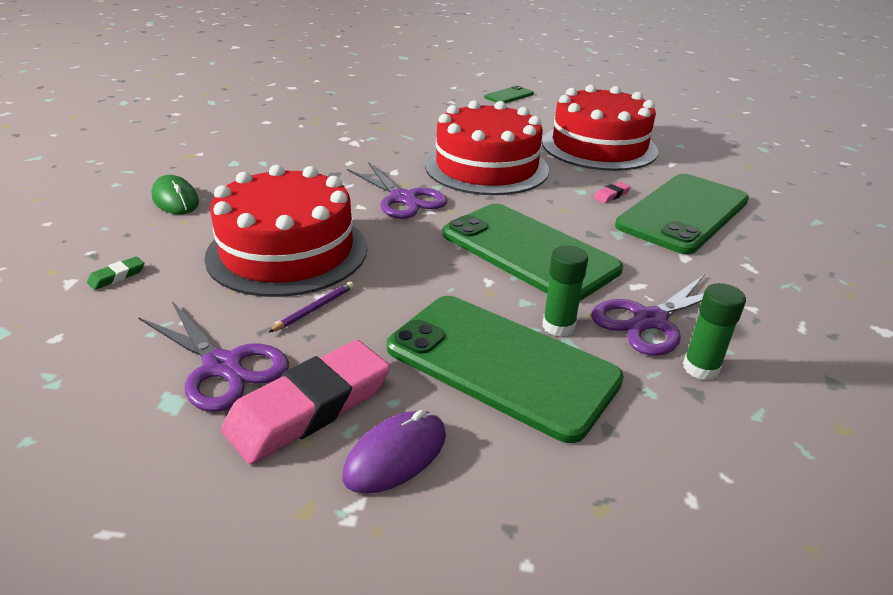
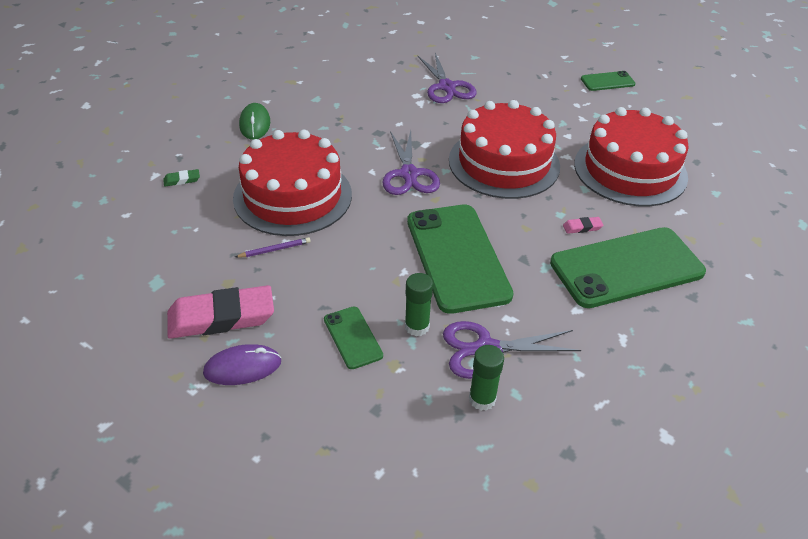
camera: 30 degrees right, 10 degrees up
(222, 366) = (196, 270): purple scissors -> purple scissors (447, 87)
(501, 364) = (353, 337): green phone -> green phone, size x0.47

